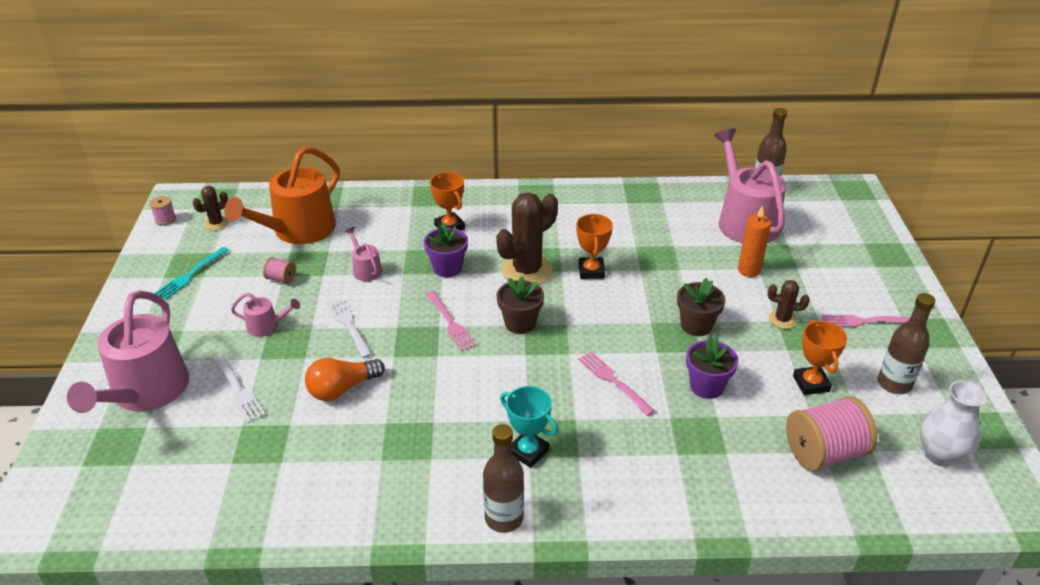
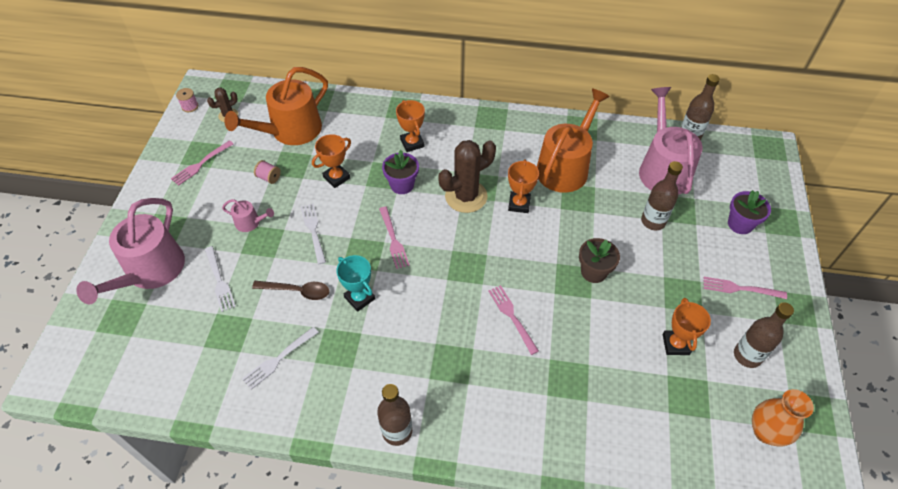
camera: 10 degrees right, 15 degrees up
(191, 274) = (201, 164): turquoise fork -> pink fork
(334, 462) = (279, 359): none -> white fork
(342, 389) = (297, 291): orange light bulb -> brown spoon
(365, 269) = (336, 177): pink watering can -> orange trophy
(520, 323) = (449, 248): brown flower pot -> none
(528, 451) = (429, 373): turquoise trophy -> turquoise trophy (359, 298)
(634, 230) = (565, 167): none -> orange watering can
(706, 386) = (587, 333): purple flower pot -> purple flower pot (740, 224)
(749, 270) = (653, 221): orange candle -> brown bottle
(782, 320) = (668, 276): brown cactus -> none
(824, 453) = (668, 413): pink spool -> none
(940, 455) = (766, 432): white vase -> orange vase

